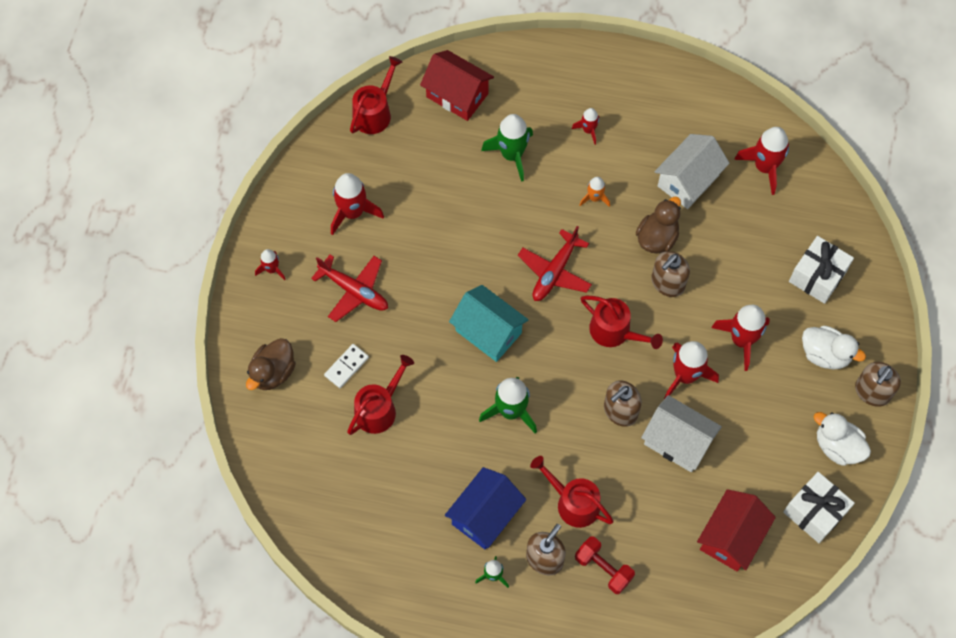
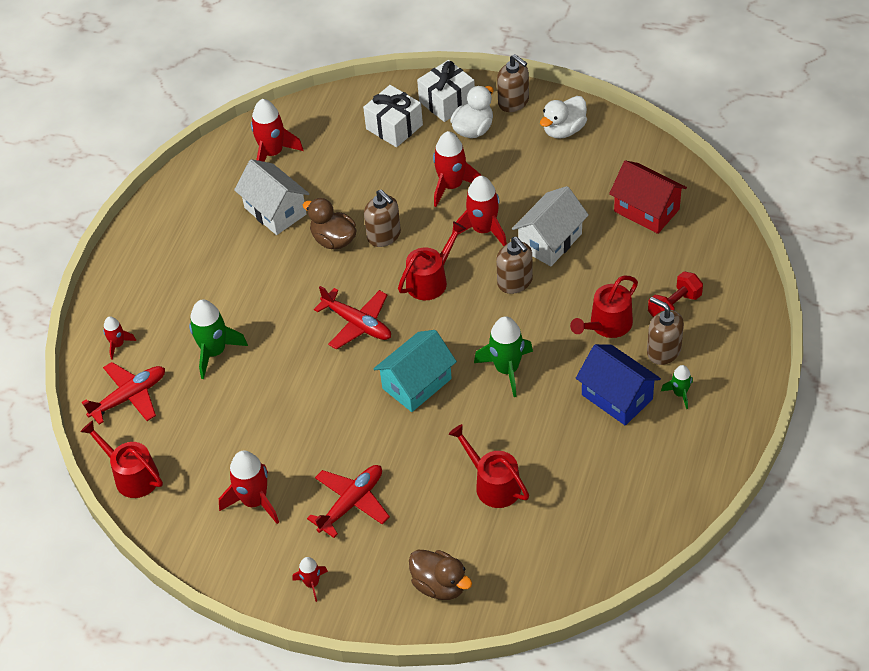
camera: 80 degrees left, 15 degrees down
(346, 366) = (441, 513): white domino -> none
(457, 95) = (129, 397): red house -> red plane
(588, 130) = (200, 285): red rocket -> red rocket (118, 345)
(594, 198) = (279, 286): orange rocket -> none
(814, 512) = (625, 151): white gift -> white gift (447, 102)

